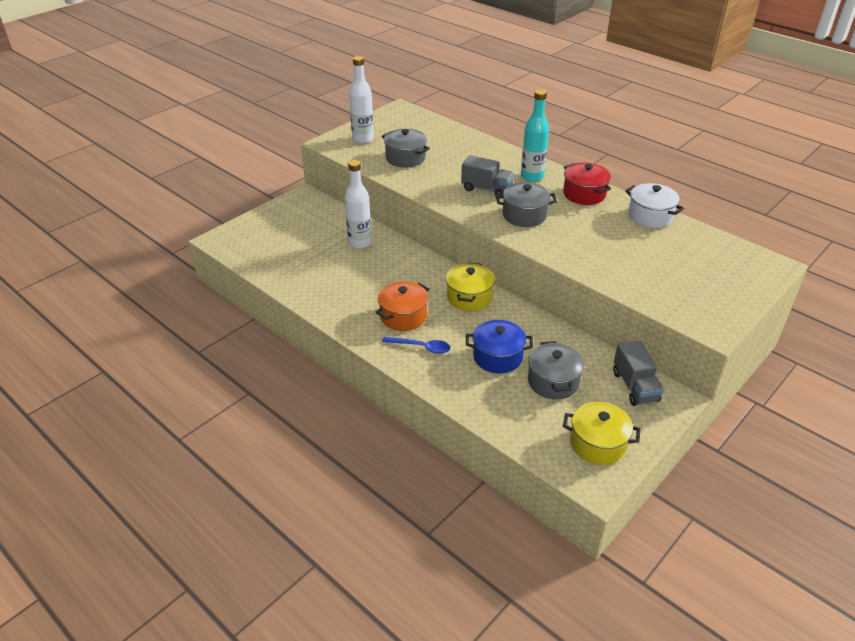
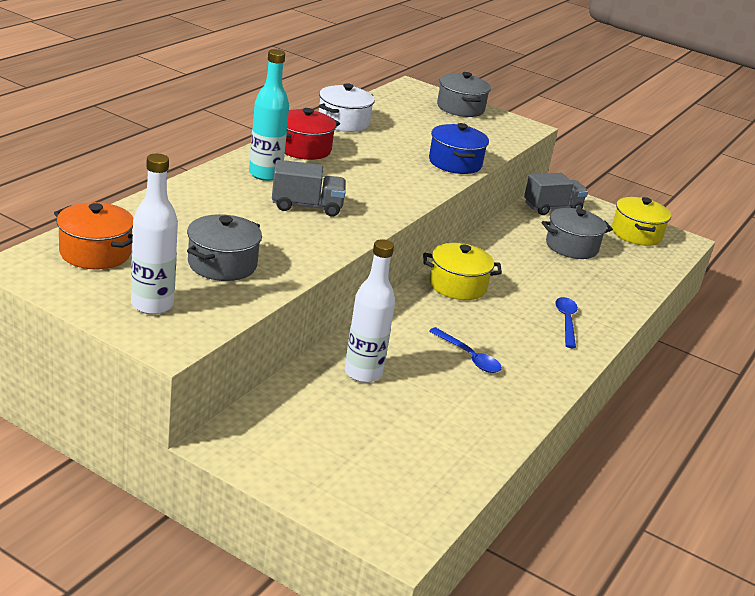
camera: 105 degrees left, 10 degrees down
(374, 288) = (469, 357): none -> blue spoon
(403, 316) = (517, 333): orange pot -> orange pot (95, 253)
(487, 189) = (306, 206): grey truck -> grey truck turned 75 degrees clockwise
(497, 357) = (553, 274): blue pot -> blue pot (455, 163)
(524, 215) = (366, 188): grey pot -> grey pot (460, 108)

